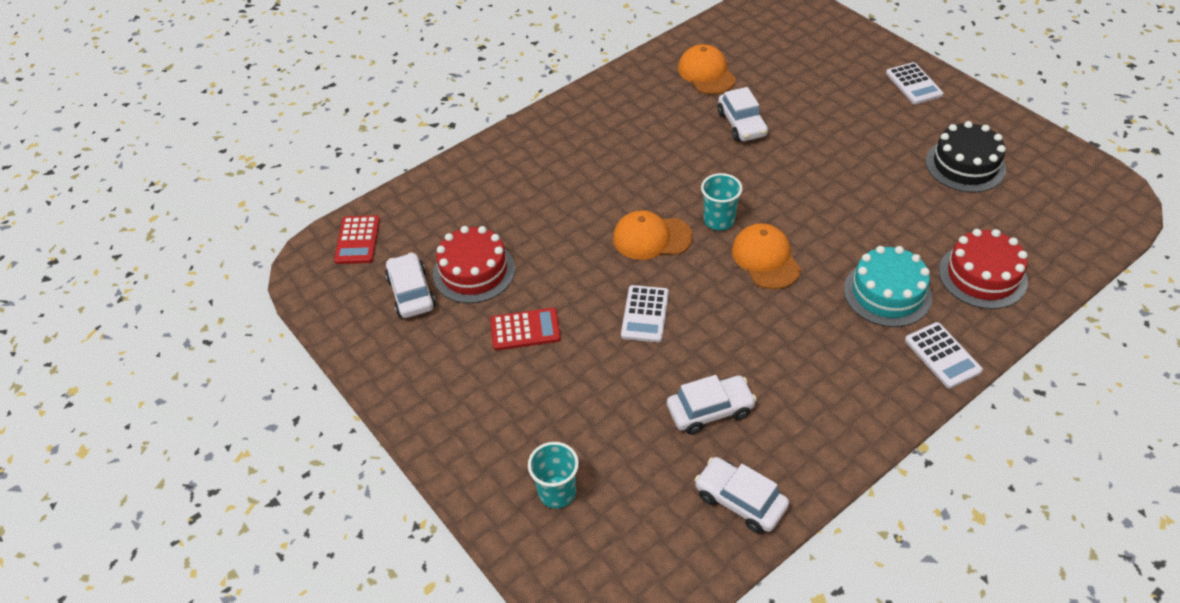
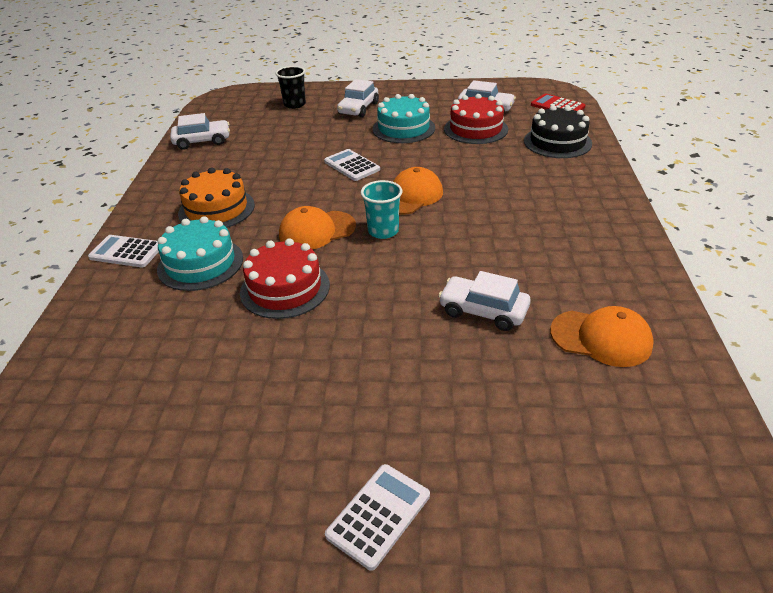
camera: 130 degrees right, 10 degrees down
(525, 330) = (403, 128): red calculator -> turquoise cake
(557, 492) = (294, 104): turquoise cup -> black cup
(710, 410) = (257, 156): white car -> white car (358, 108)
(765, 259) = (317, 230): orange cap -> orange cap turned 135 degrees clockwise
(823, 352) = (216, 209): none -> orange cake
(913, 84) = (378, 515): white calculator -> white calculator turned 105 degrees clockwise
(965, 165) = (213, 429): black cake -> black cake (557, 142)
(982, 276) = (124, 323): red cake -> red cake (285, 288)

